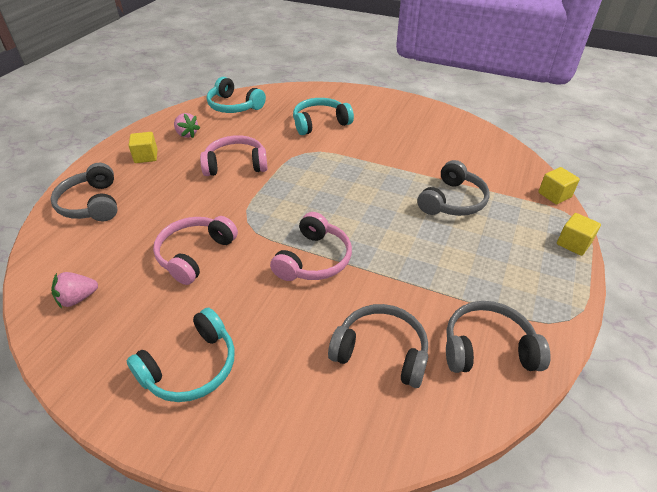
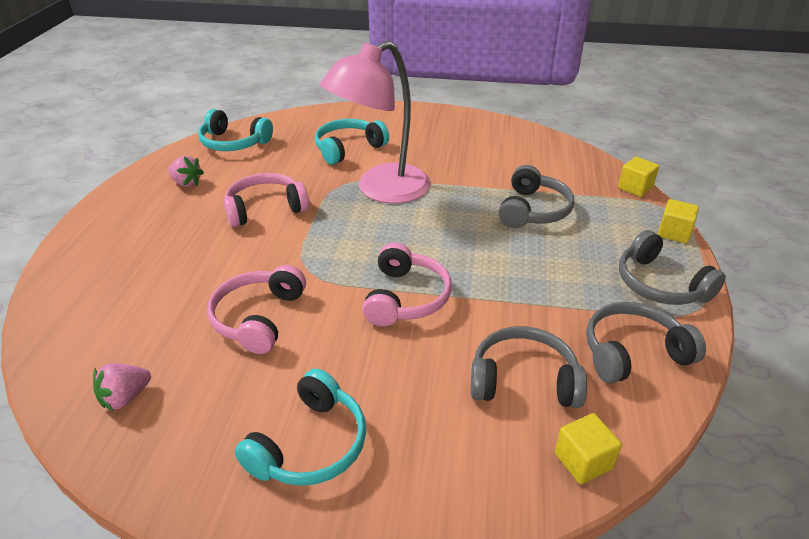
camera: 15 degrees left, 5 degrees down
(92, 204) = (94, 283): grey headphones -> grey headphones (660, 284)
(146, 156) = (143, 216): yellow cube -> yellow cube (583, 461)
(332, 163) = (381, 190): none -> pink lamp

